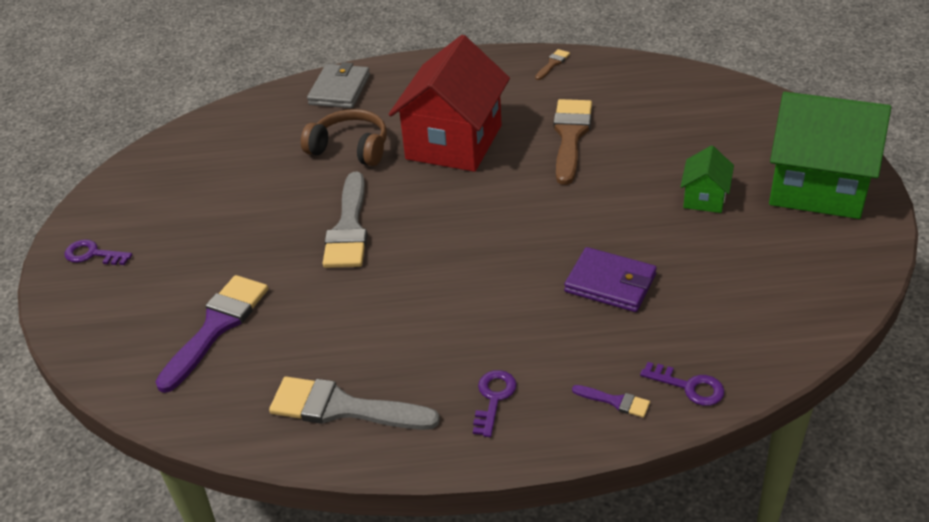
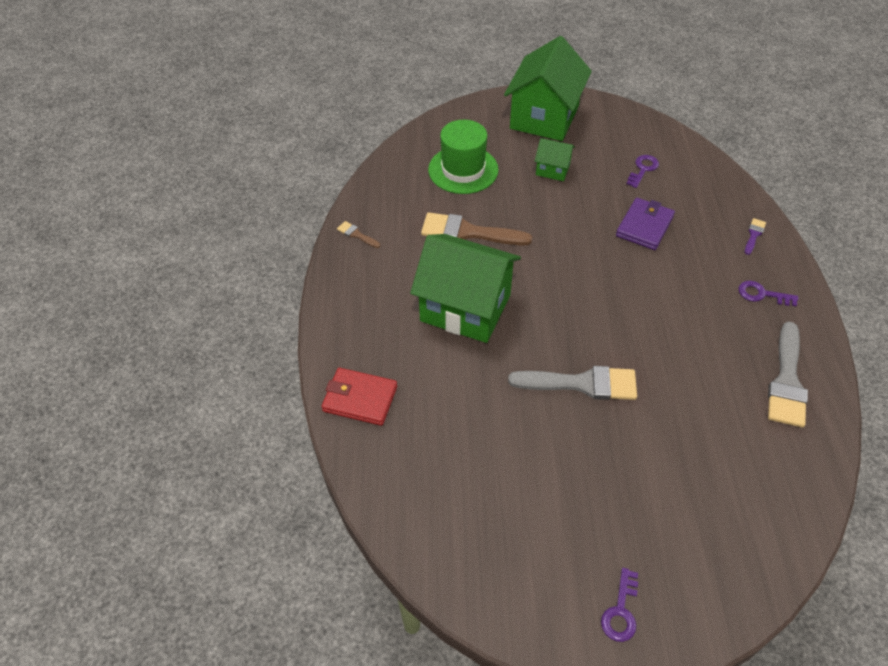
camera: 90 degrees left, 10 degrees up
(216, 327) = (713, 477): purple brush -> none
(339, 90) = (360, 399): grey wallet -> red wallet
(350, 148) = (464, 386): brown headphones -> none
(454, 142) = (465, 308): red house -> green house
(680, 125) = (463, 170): none -> green hat
(689, 386) = (735, 201): purple key -> purple key (643, 169)

